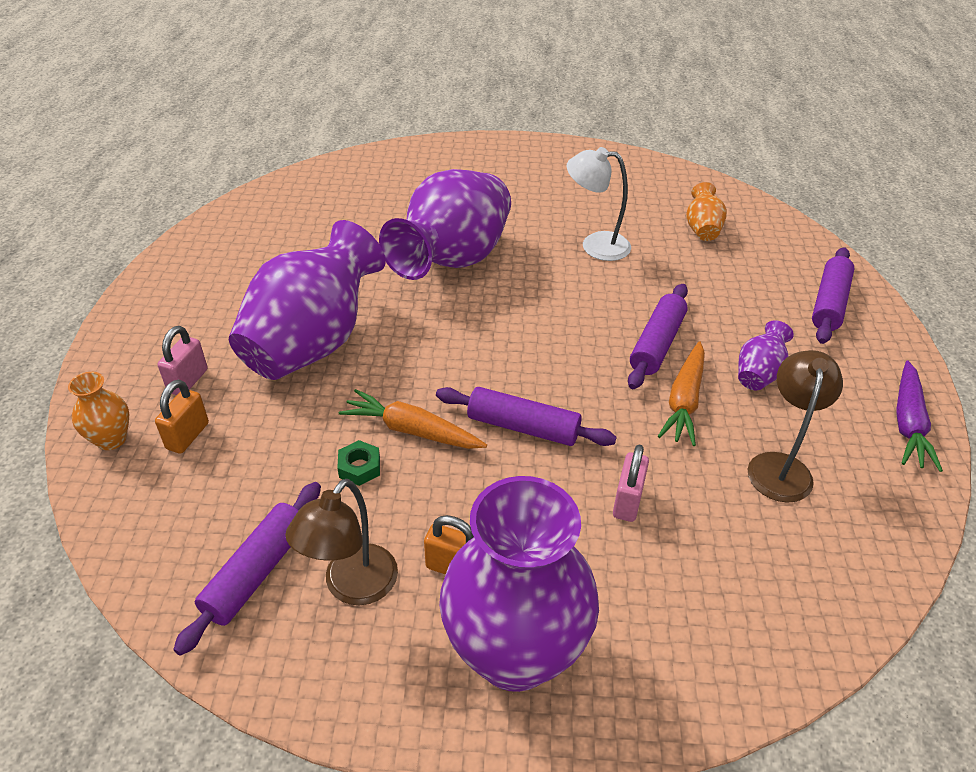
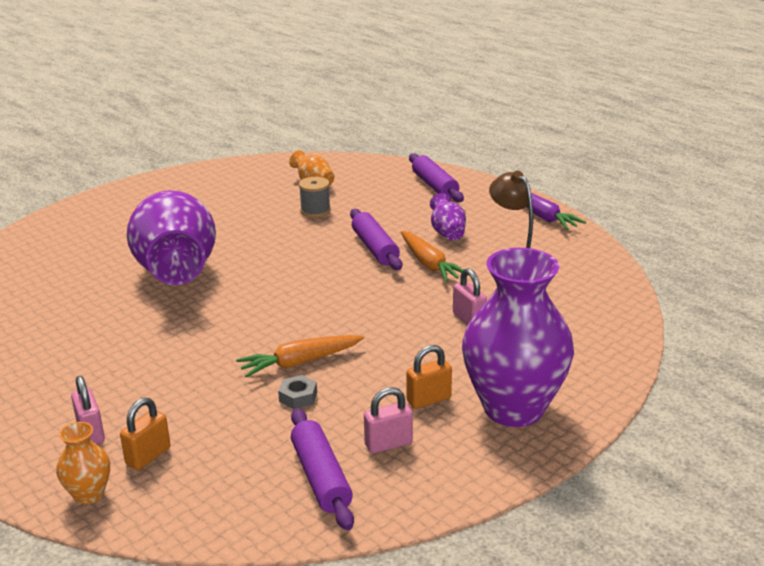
camera: 45 degrees left, 15 degrees down
(188, 436) = (148, 456): orange padlock -> orange padlock turned 60 degrees clockwise
(313, 343) = (152, 363): purple vase -> none
(352, 587) = (388, 444): brown lamp -> pink padlock
(359, 467) = (298, 397): green nut -> grey nut
(523, 427) = (363, 323): purple rolling pin -> none
(595, 245) = (261, 221): white lamp -> none
(661, 262) = (315, 210): none -> grey spool

